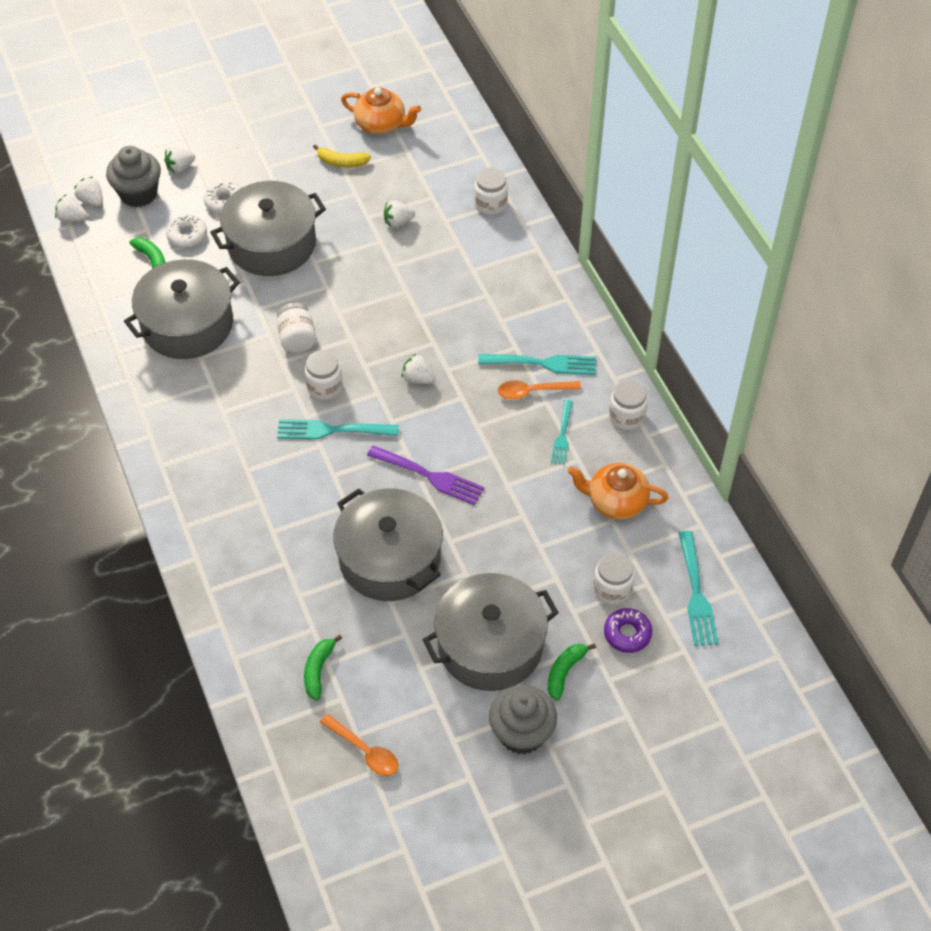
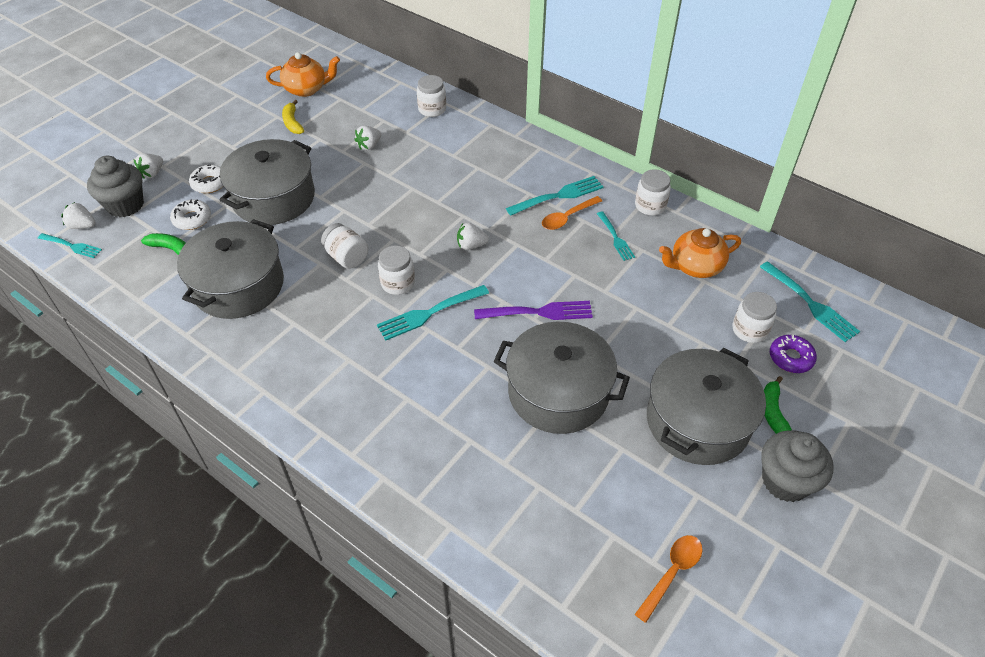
camera: 30 degrees left, 5 degrees down
(72, 218) = (71, 246): white strawberry -> turquoise fork
(318, 670) = (572, 521): green banana -> none
(342, 162) = (292, 123): yellow banana -> yellow banana turned 90 degrees clockwise
(365, 751) = (672, 573): orange spoon -> orange spoon turned 60 degrees counterclockwise

